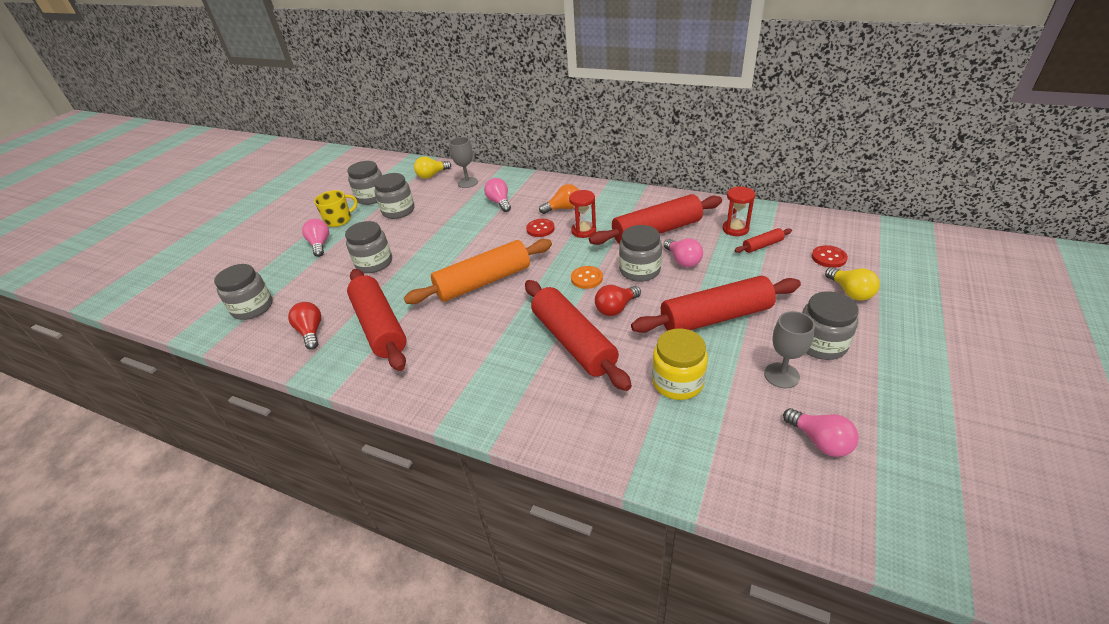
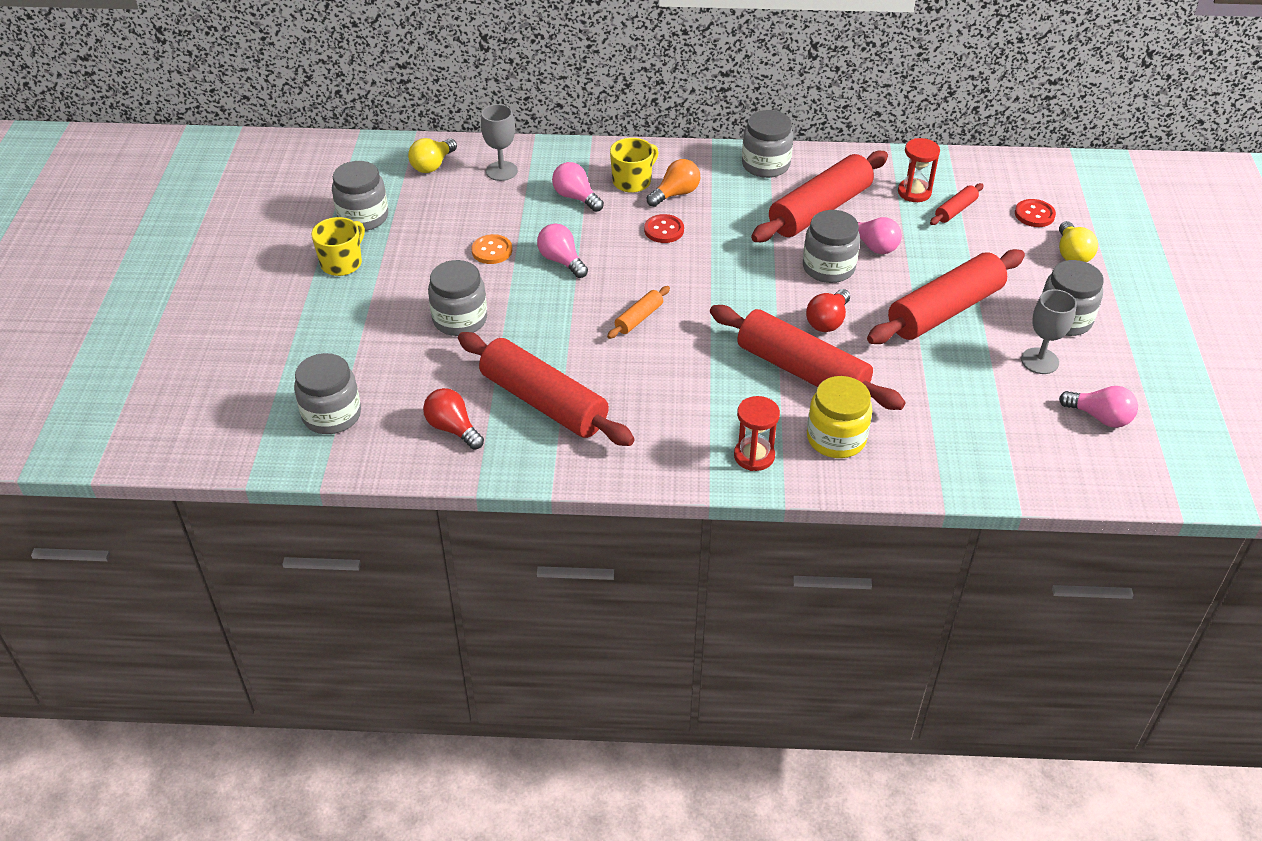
camera: 25 degrees left, 5 degrees up
(320, 244) = (347, 306): pink light bulb -> pink light bulb (561, 261)
(398, 211) = (428, 234): grey jar -> grey jar (765, 165)
(483, 282) = (639, 318): orange rolling pin -> orange rolling pin, size x0.44
(541, 198) = (632, 181): none -> yellow mug
(583, 231) = (725, 224): red hourglass -> red hourglass (754, 456)
(586, 278) = (769, 290): orange button -> orange button (492, 251)
(677, 382) = (940, 391): yellow jar -> yellow jar (836, 438)
(850, 292) = (1072, 254): yellow light bulb -> yellow light bulb turned 45 degrees clockwise

